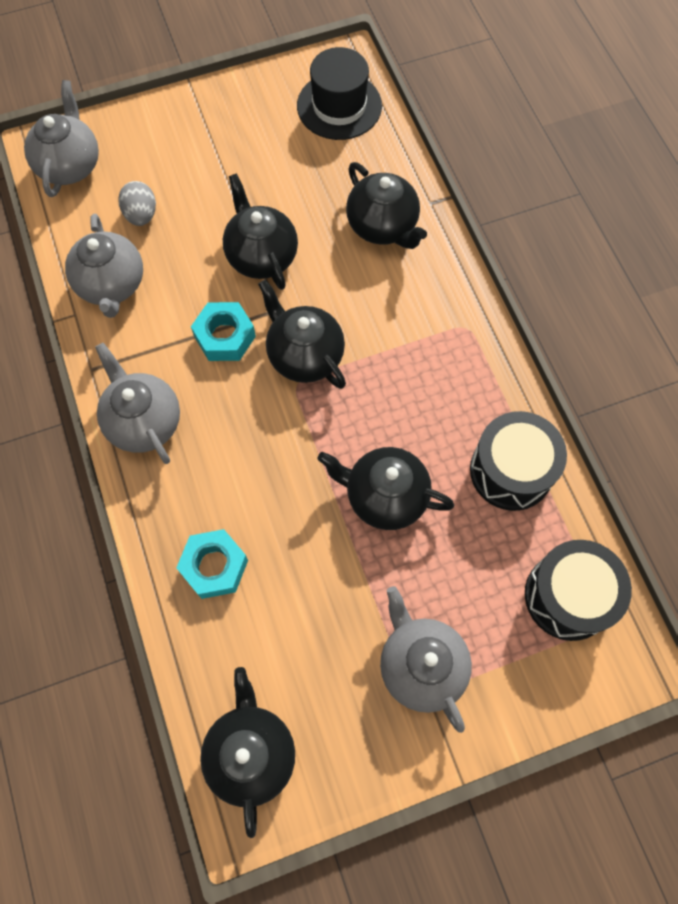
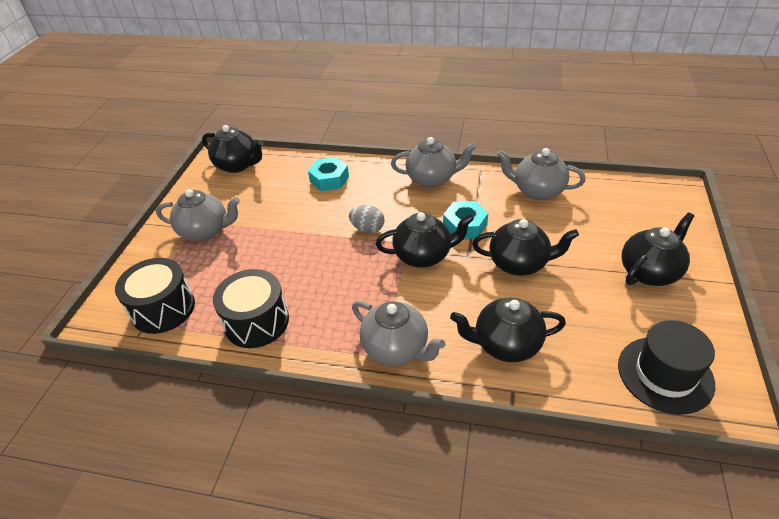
camera: 125 degrees right, 25 degrees down
(70, 165) = (654, 198): grey teapot -> grey teapot (396, 349)
(141, 215) = (590, 218): grey egg -> grey egg (368, 229)
(385, 496) = (301, 254): black teapot -> black teapot (650, 272)

